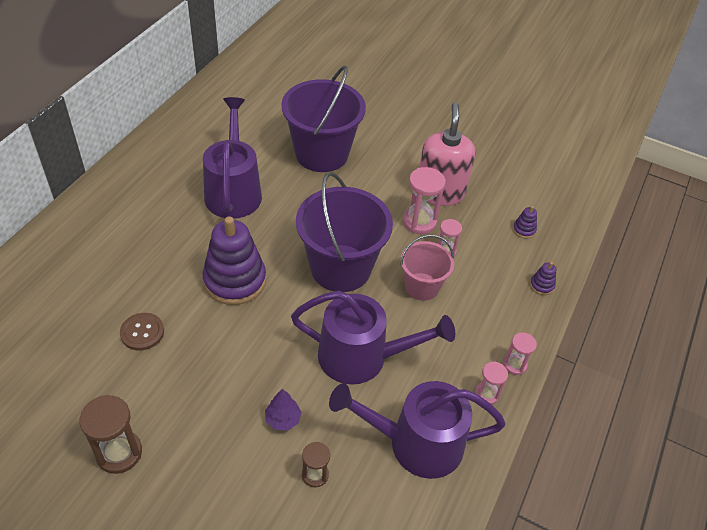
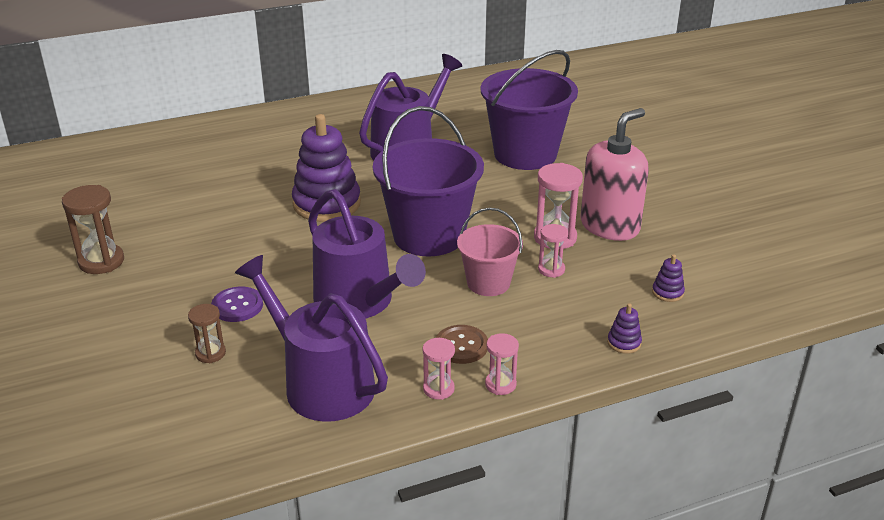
camera: 45 degrees right, 15 degrees down
(142, 332) = (214, 203): brown button -> brown button (461, 346)
(283, 419) = (237, 306): purple tree -> purple button

